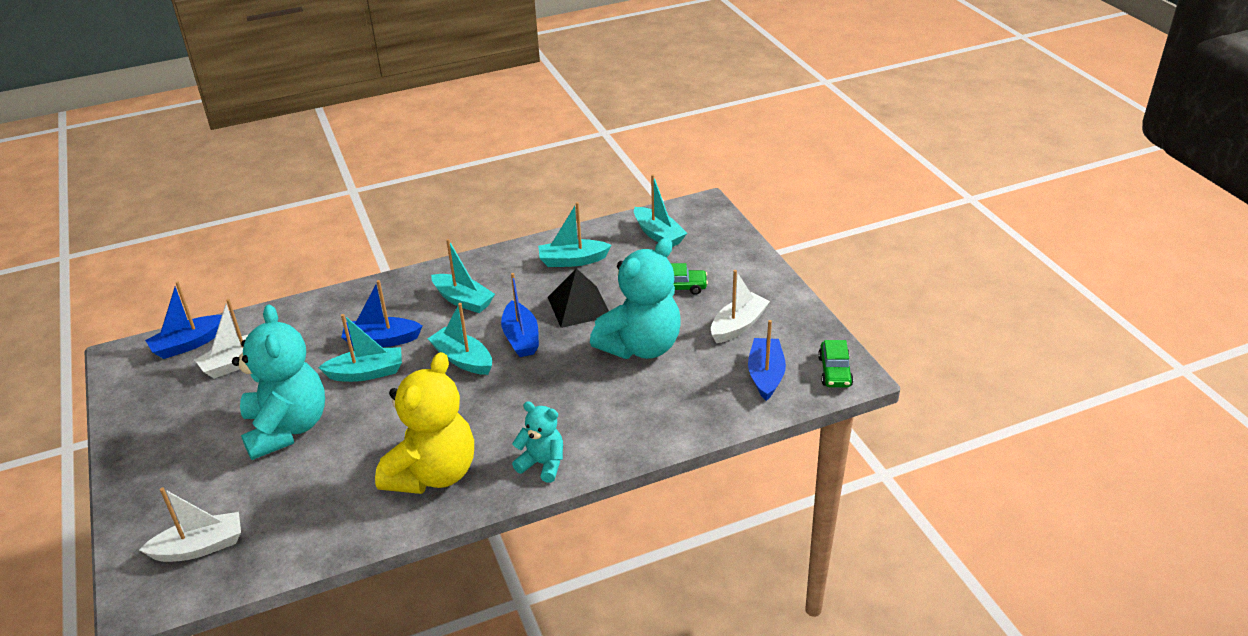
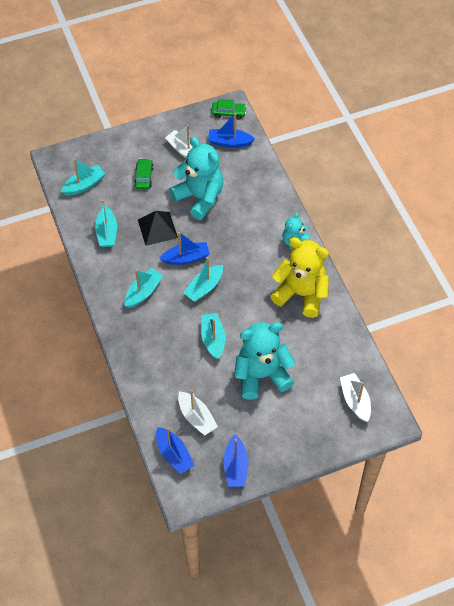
camera: 90 degrees left, 20 degrees up
(381, 340) = (181, 335): blue boat -> blue boat (235, 466)

